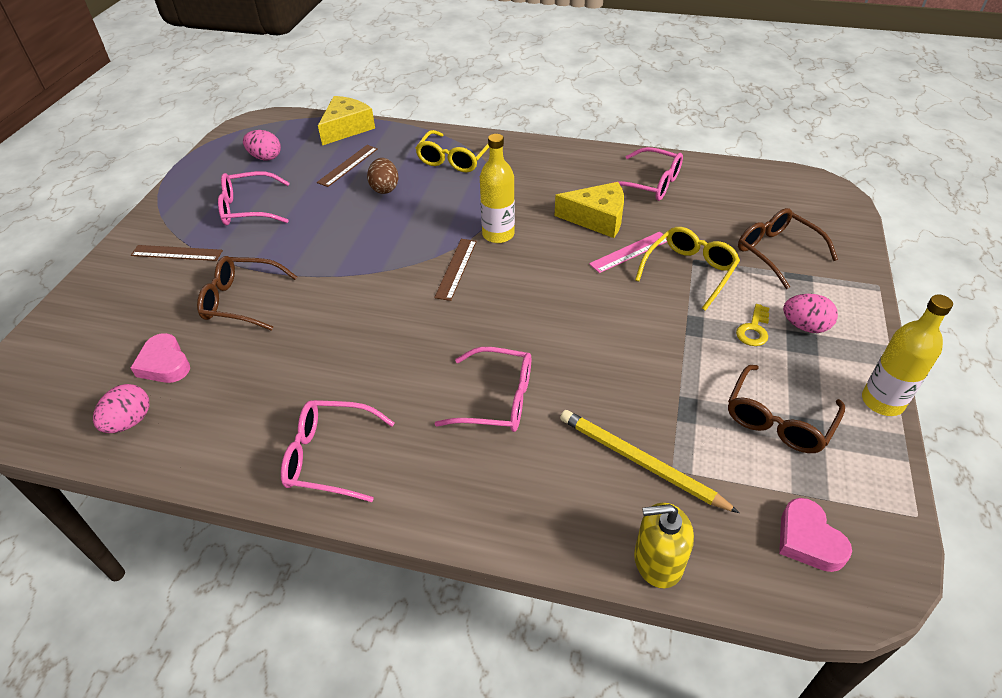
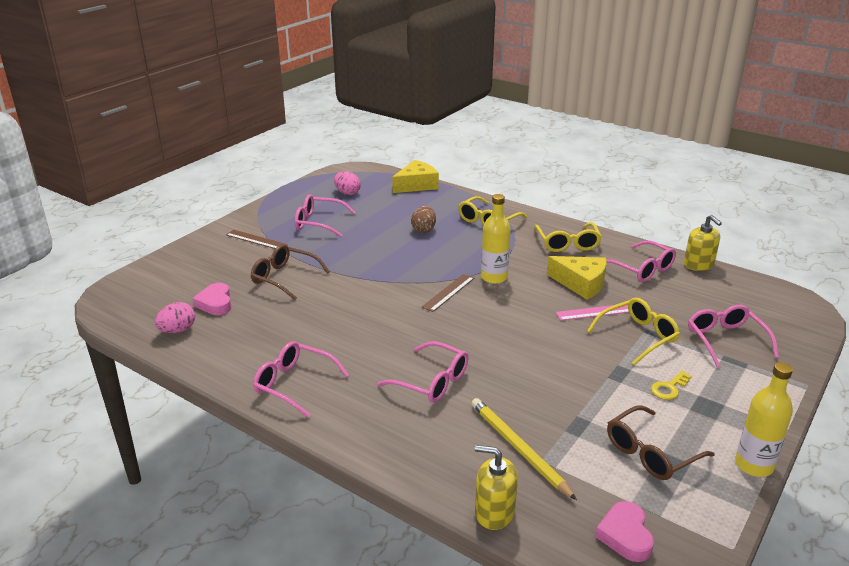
camera: 20 degrees right, 15 degrees down
(348, 165) = (404, 209): brown ruler -> none
(556, 169) = (567, 243): none -> yellow glasses
(703, 164) = (698, 265): none -> yellow soap dispenser
(776, 252) = (725, 340): brown glasses -> pink glasses
(804, 326) = (717, 397): pink egg -> none

